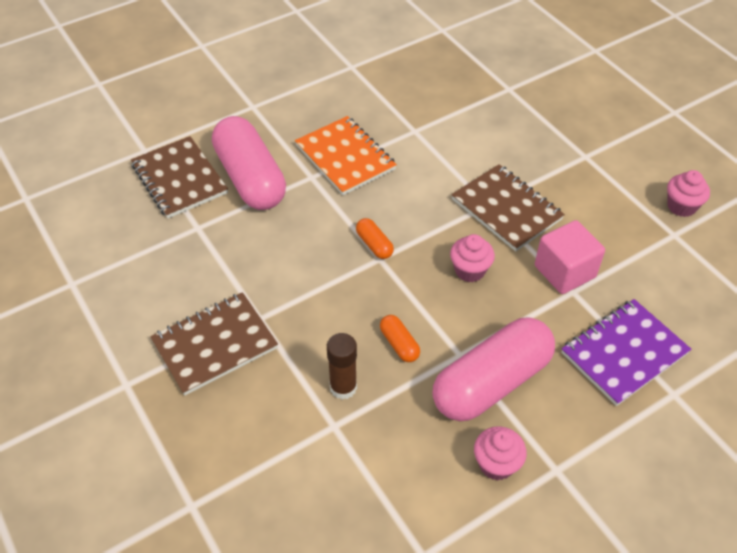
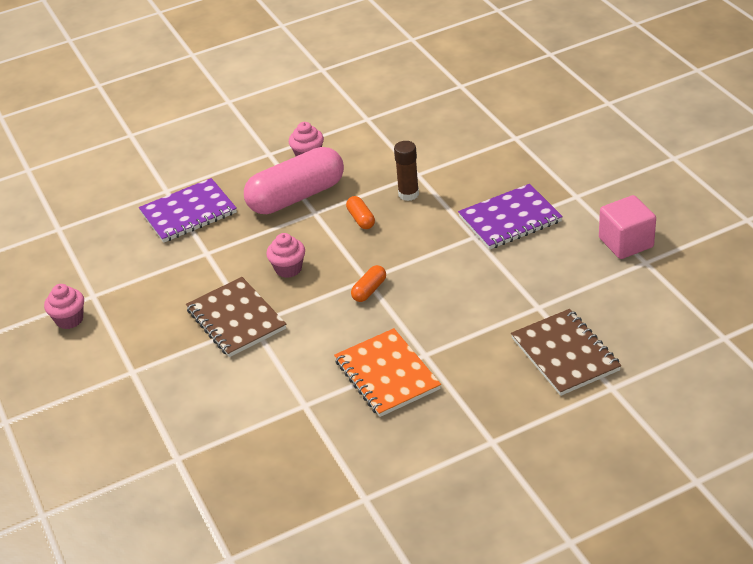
camera: 170 degrees left, 10 degrees down
(215, 344) = (510, 219): brown notebook -> purple notebook
(250, 178) = (489, 354): pink capsule -> none
(374, 245) = (369, 290): orange capsule -> orange capsule turned 60 degrees clockwise
(564, 271) = (206, 267): pink cube -> pink cube (626, 243)

